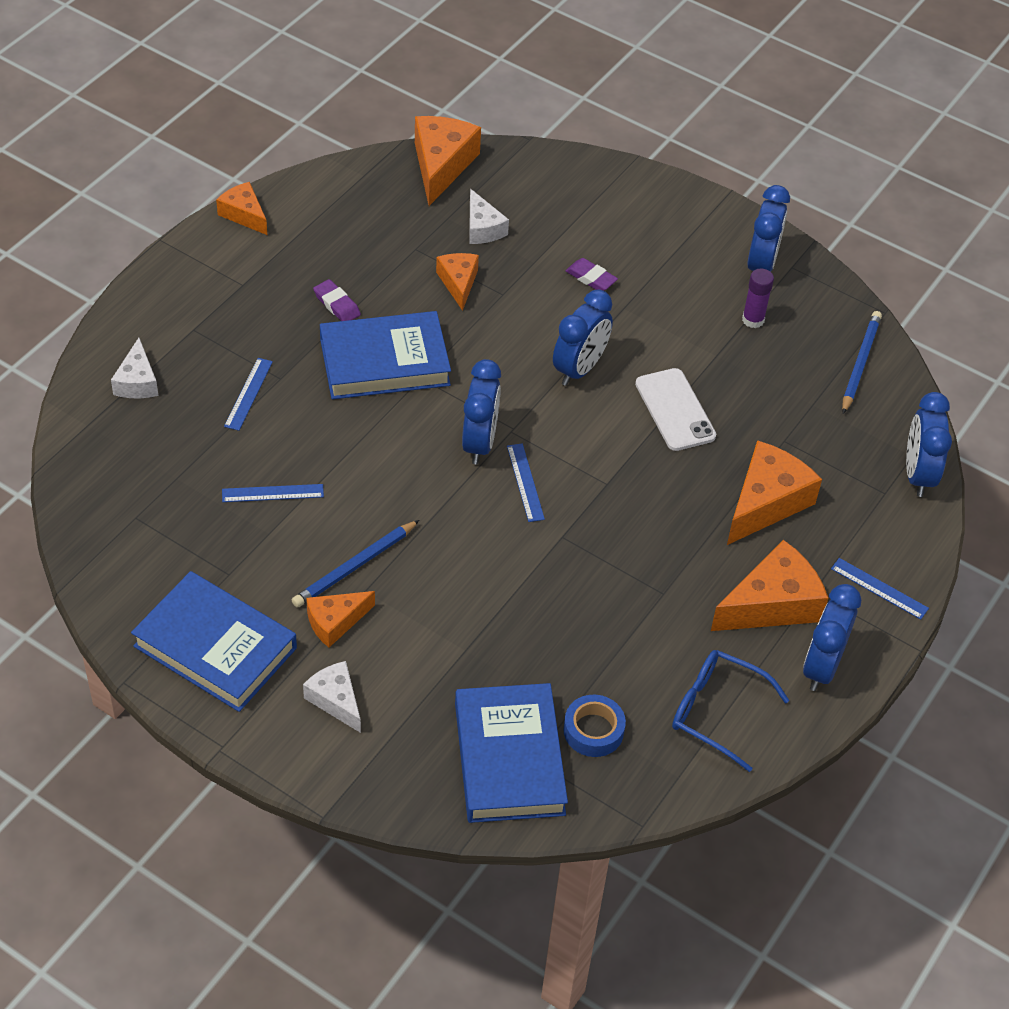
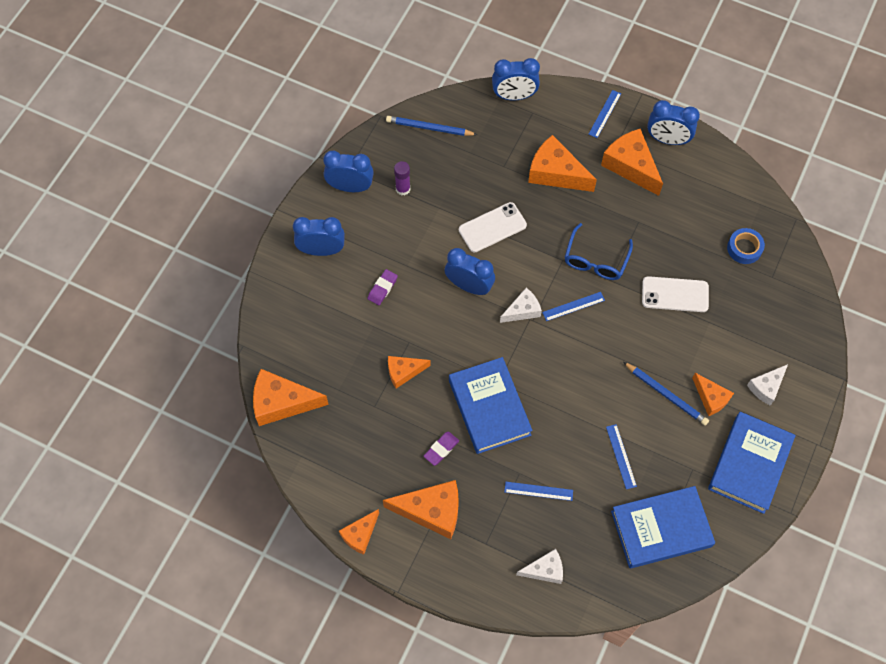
camera: 95 degrees left, 15 degrees up
(254, 284) = (432, 511): none -> orange cheese
(479, 443) = (547, 337): blue clock -> blue clock (321, 250)
(482, 228) = (345, 364): white cheese -> white cheese (522, 310)
(509, 758) = (776, 289): blue book -> blue book (661, 529)
(523, 614) = (675, 294): none -> white phone
(716, 712) = (713, 189): blue glasses -> blue glasses (595, 260)

